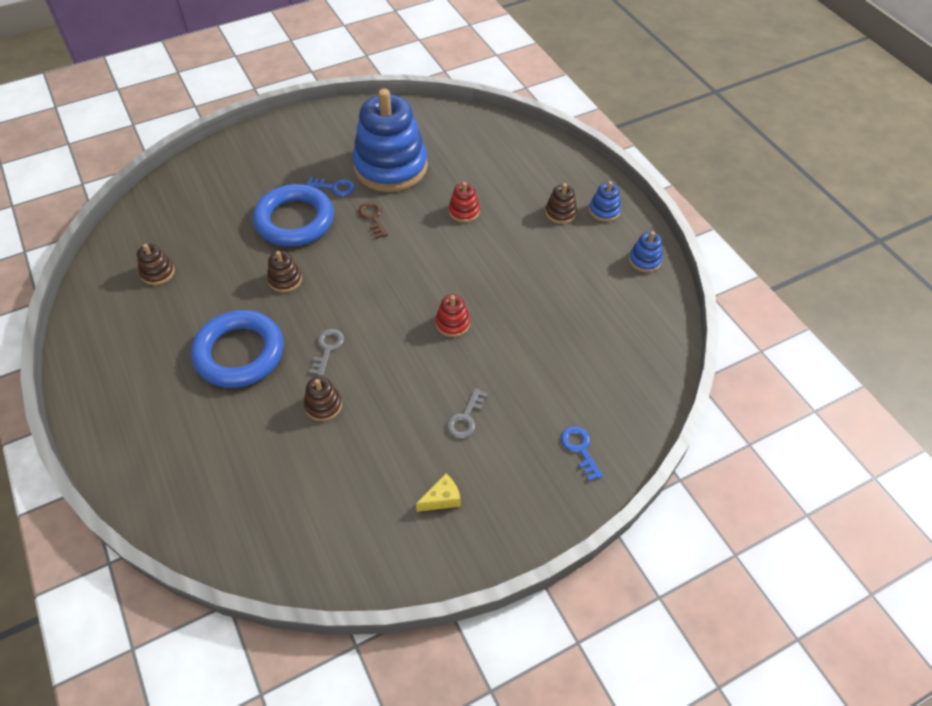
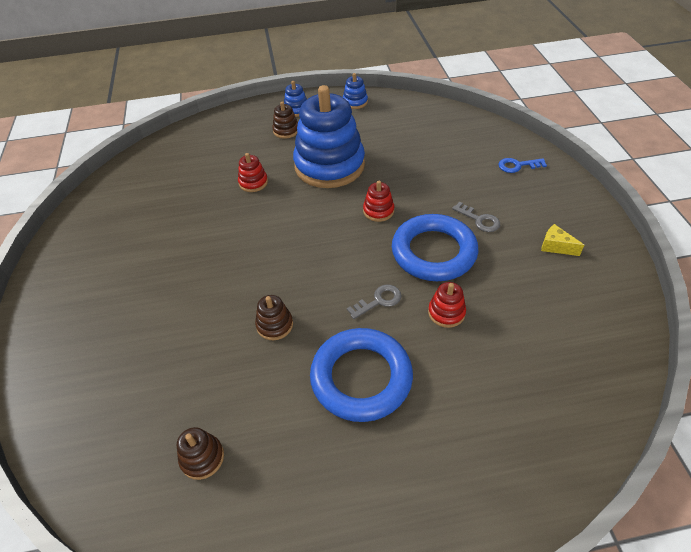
camera: 70 degrees left, 5 degrees down
(294, 220) = (193, 307): blue ring -> blue ring (433, 252)
(323, 405) = (446, 312): brown stacking toy -> red stacking toy
(327, 348) = (379, 301): grey key -> grey key turned 120 degrees clockwise
(334, 187) = (165, 267): blue key -> none
(373, 217) = (225, 244): brown key -> none
(390, 167) = (165, 221): blue stacking toy -> blue stacking toy (329, 165)
(442, 499) = (556, 246): yellow cheese -> yellow cheese turned 45 degrees counterclockwise

